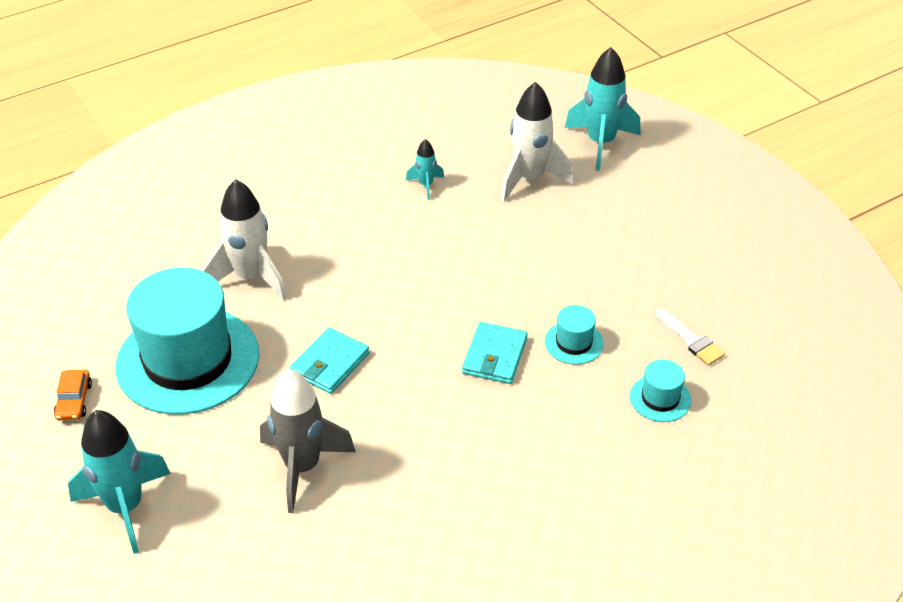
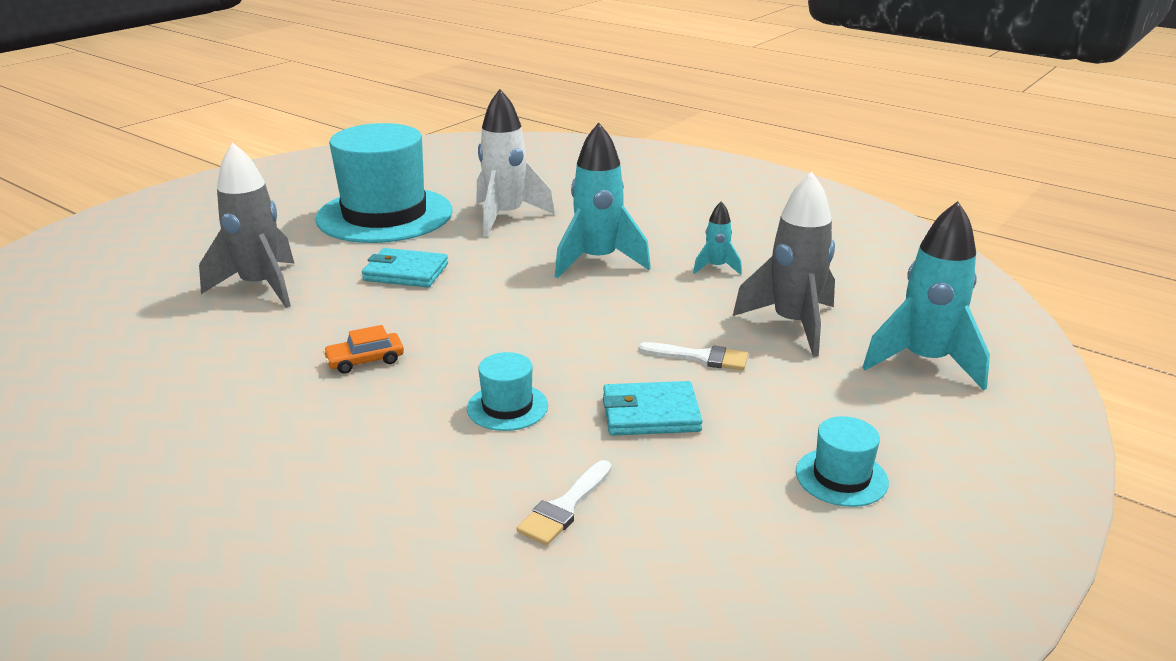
camera: 70 degrees right, 15 degrees down
(74, 401) = (322, 188): orange car -> orange car (365, 360)
(125, 507) = (205, 228): turquoise rocket -> turquoise rocket (598, 261)
(495, 356) = (457, 357): turquoise wallet -> turquoise wallet (651, 414)
(529, 179) = (793, 325): white rocket -> grey rocket
(551, 234) = (700, 357): none -> white brush
(660, 398) = (430, 495): turquoise hat -> turquoise hat (841, 477)

